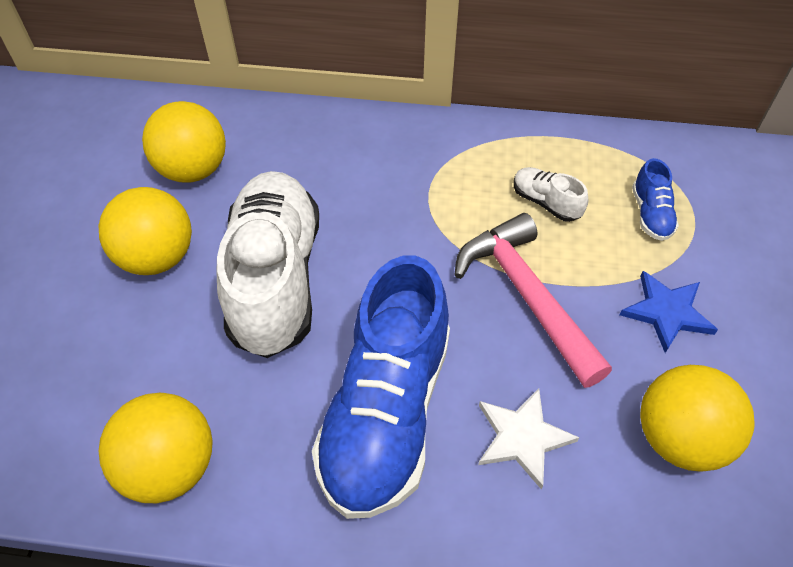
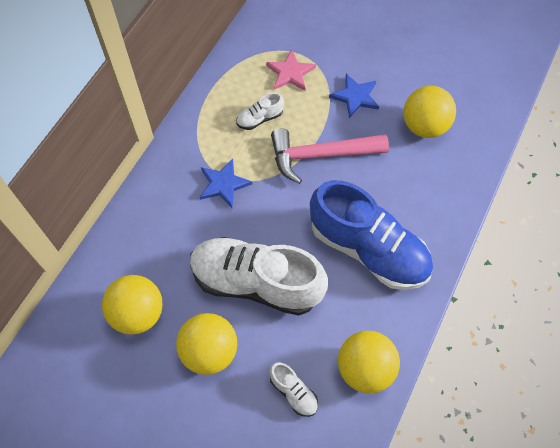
camera: 70 degrees left, 10 degrees up
(114, 376) = (293, 392): none -> white shoe
(416, 195) = (223, 184): none -> blue star
(522, 438) = (403, 191): white star -> none
(650, 214) = (290, 73): blue shoe -> pink star

